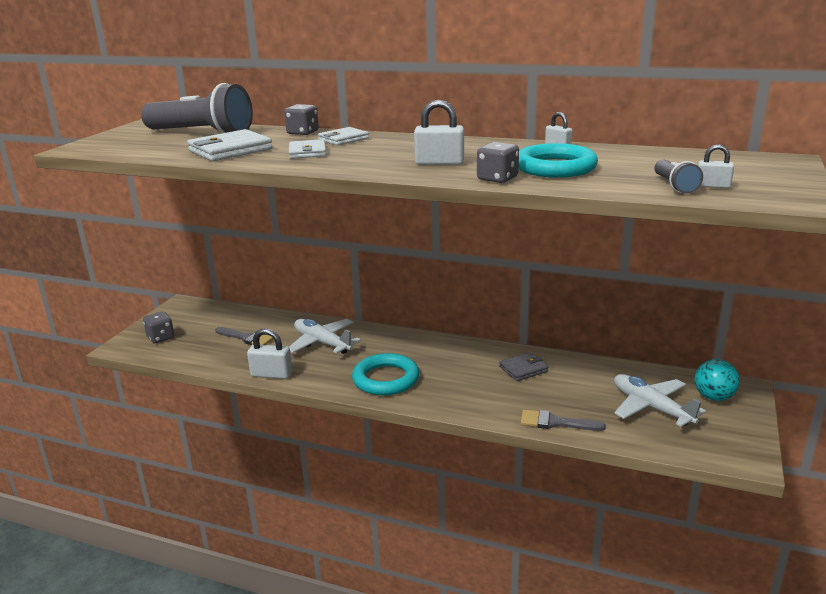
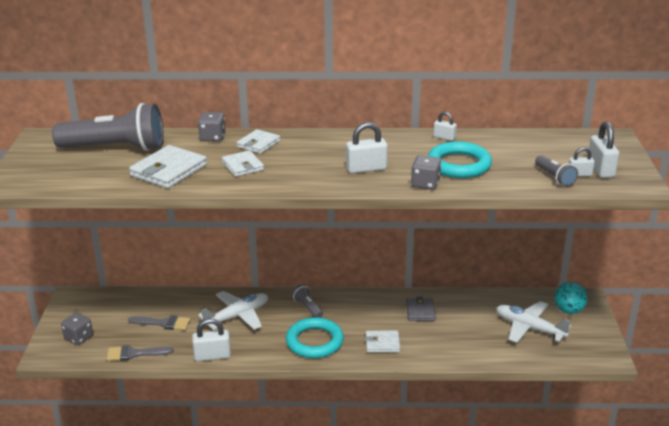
camera: 20 degrees left, 5 degrees up
(322, 343) = (237, 316): white plane -> white plane turned 120 degrees clockwise
(399, 346) = (307, 307): none -> grey flashlight
(460, 393) = (382, 343): none -> white wallet
(523, 369) = (420, 311): grey wallet -> grey wallet turned 45 degrees counterclockwise
(555, 422) = (466, 355): grey brush -> grey brush (134, 354)
(747, 184) = (600, 169): none -> white padlock

